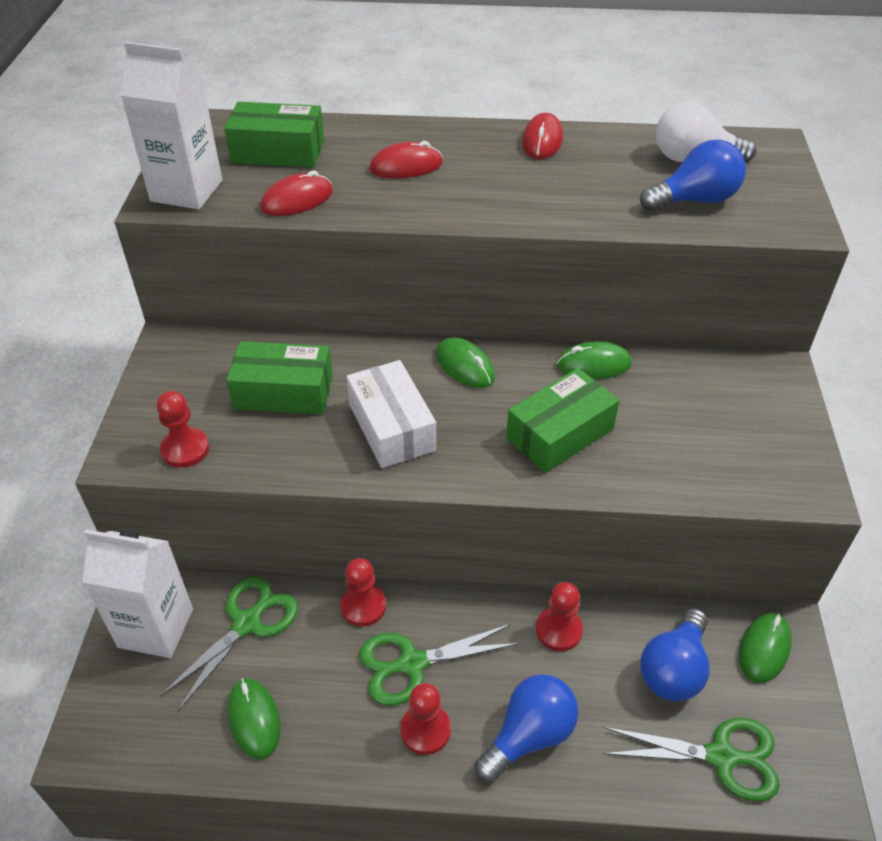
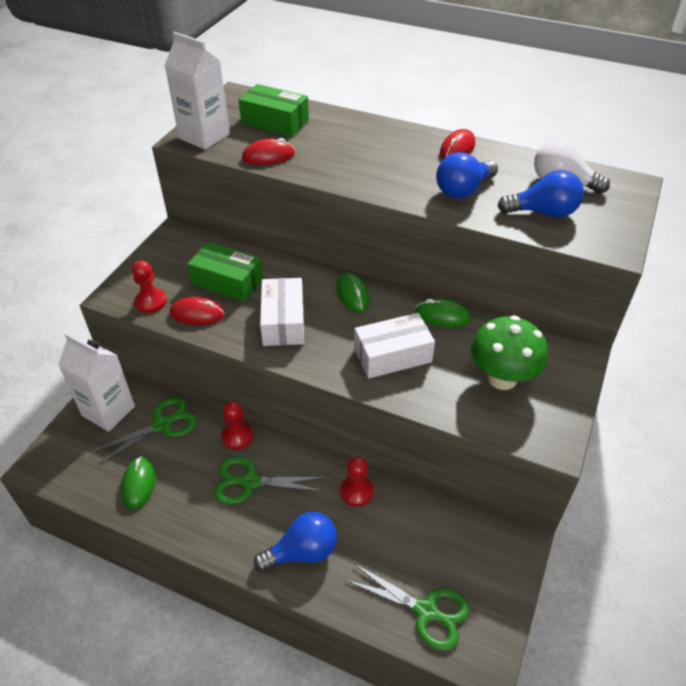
camera: 20 degrees right, 0 degrees up
(406, 166) = (352, 148): red mouse -> red mouse (197, 314)
(425, 730) = (238, 526): red pawn -> none
(560, 434) = (392, 355): green box -> white box
(673, 669) = (422, 543): blue light bulb -> blue light bulb (463, 190)
(708, 426) = (502, 378): none -> green mushroom
(764, 649) = (496, 551): green mouse -> none

